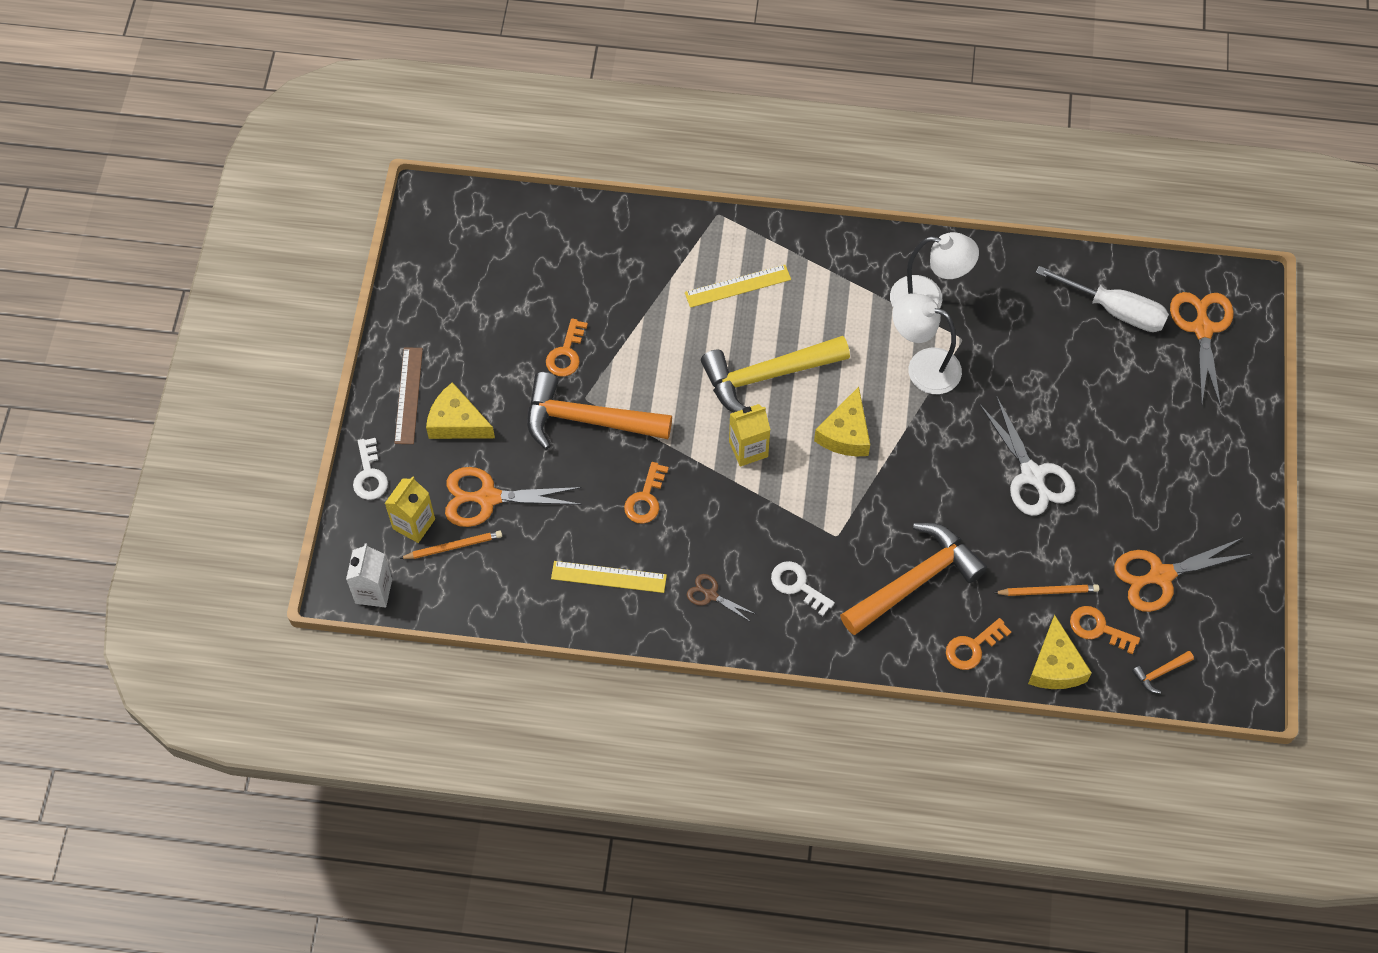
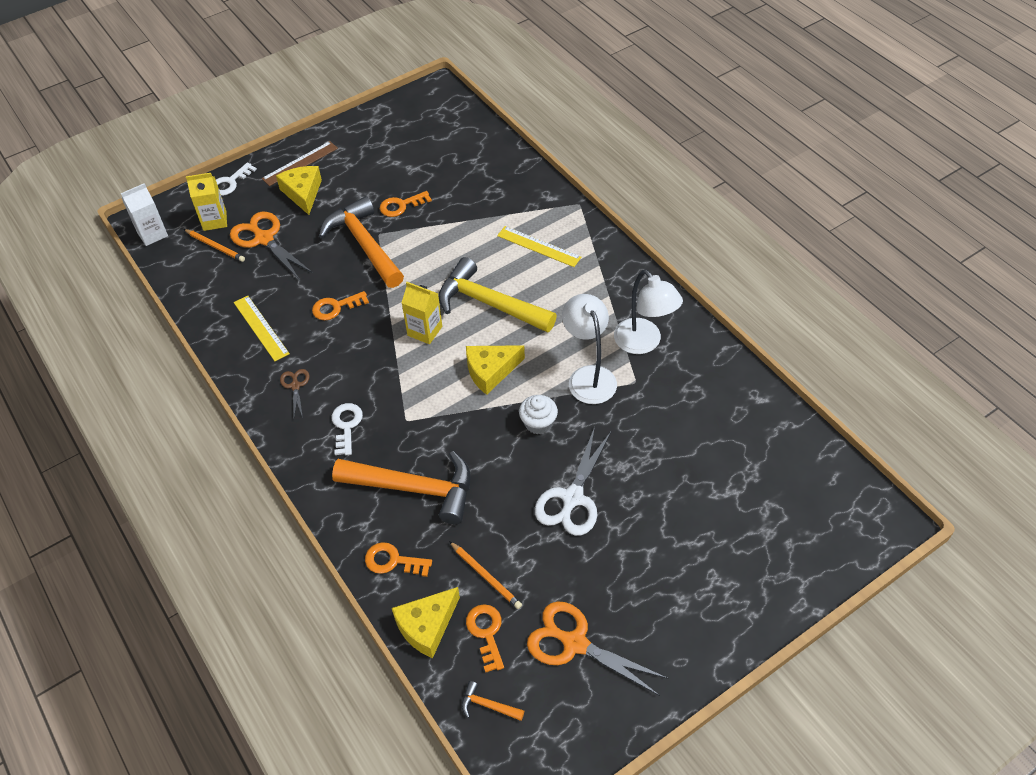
camera: 50 degrees right, 10 degrees down
(935, 441) = (538, 423): none -> white cupcake
(1116, 310) = (765, 453): white screwdriver -> none
(1202, 329) = (818, 517): orange scissors -> none

